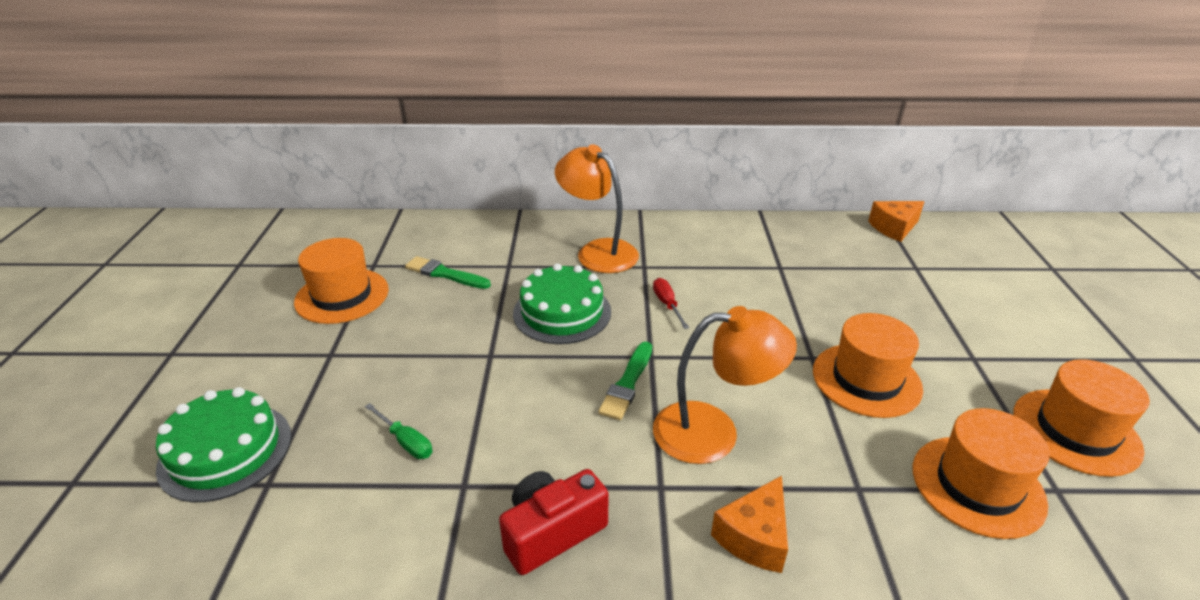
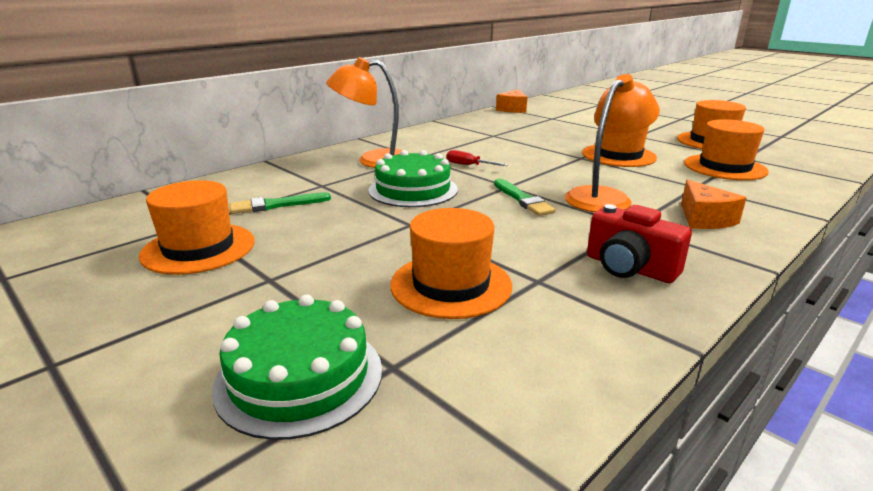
camera: 45 degrees left, 10 degrees down
(406, 442) = (451, 285): green screwdriver -> orange hat
(552, 532) = (629, 268): red camera -> red camera turned 60 degrees counterclockwise

